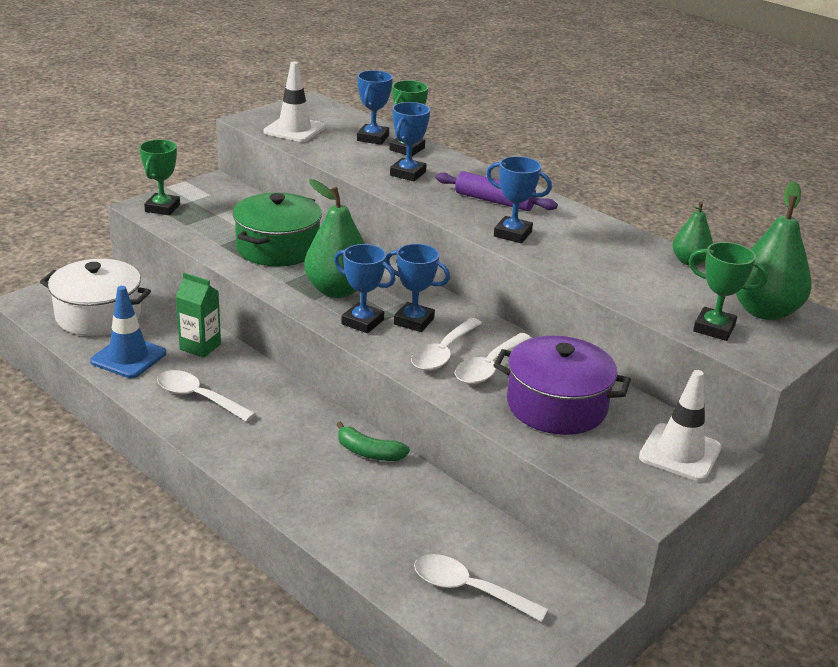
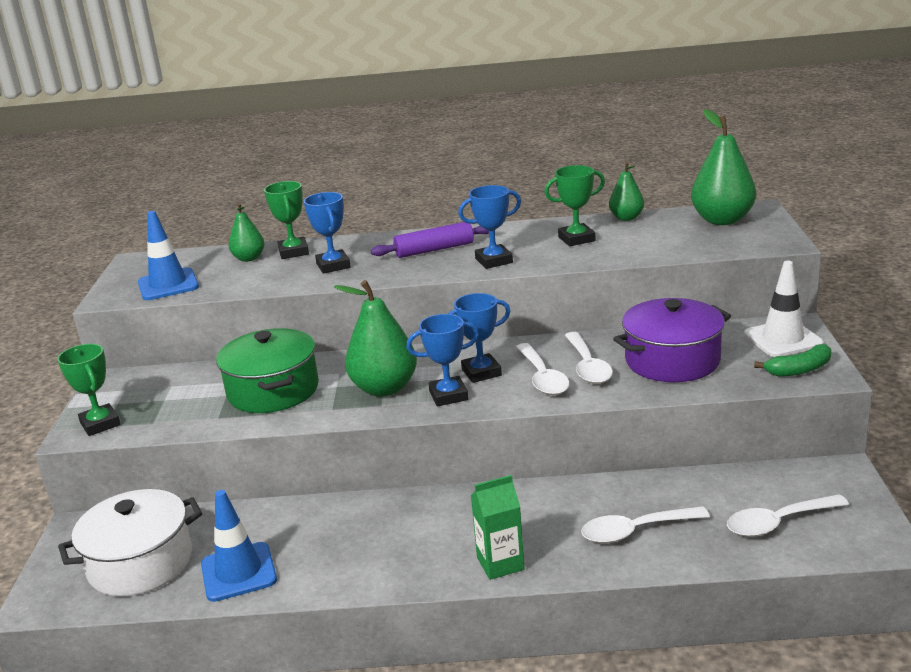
camera: 40 degrees left, 5 degrees down
(198, 397) = (361, 555): white spoon -> white spoon (635, 531)
(200, 347) = (286, 521): green carton -> green carton (500, 563)
(294, 130) = (168, 285): white traffic cone -> blue traffic cone
(368, 452) = (557, 495): green banana -> green banana (799, 370)
(373, 138) = (249, 258): blue trophy -> green pear
(714, 328) = (721, 243): green trophy -> green trophy (576, 239)

